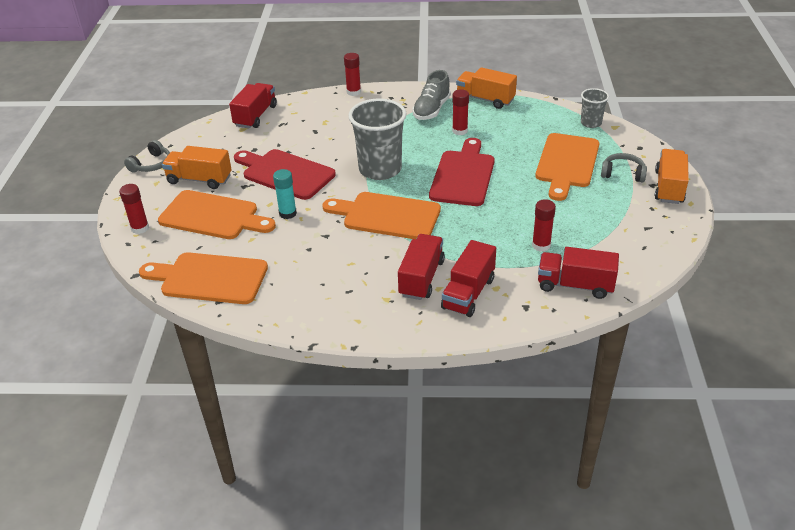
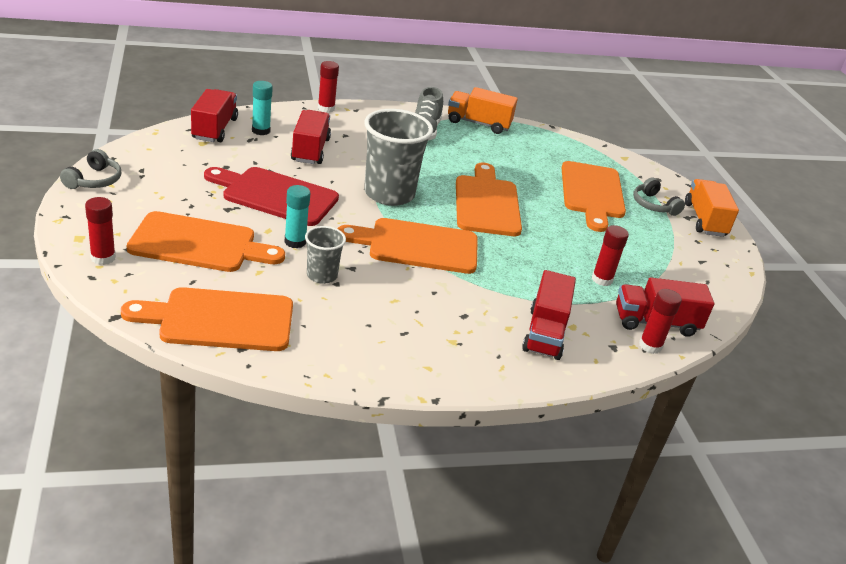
camera: 20 degrees left, 5 degrees down
(199, 179) = (166, 200): orange truck -> none
(292, 116) = (261, 131): none -> turquoise glue stick
(421, 278) = (484, 316): red truck -> red truck (310, 150)
(460, 131) = (464, 155): red glue stick -> red glue stick (650, 346)
(463, 175) = (486, 203): red cutting board -> orange cutting board
(591, 123) = (599, 153): grey cup -> grey cup (322, 275)
(623, 173) = (653, 205): grey headphones -> grey headphones turned 120 degrees counterclockwise

